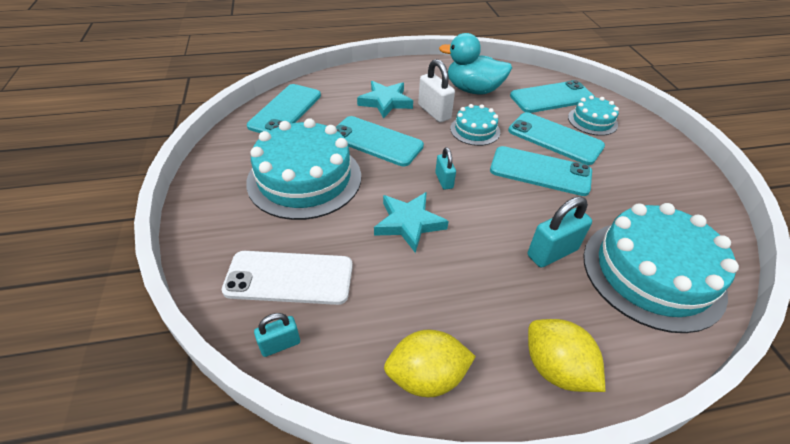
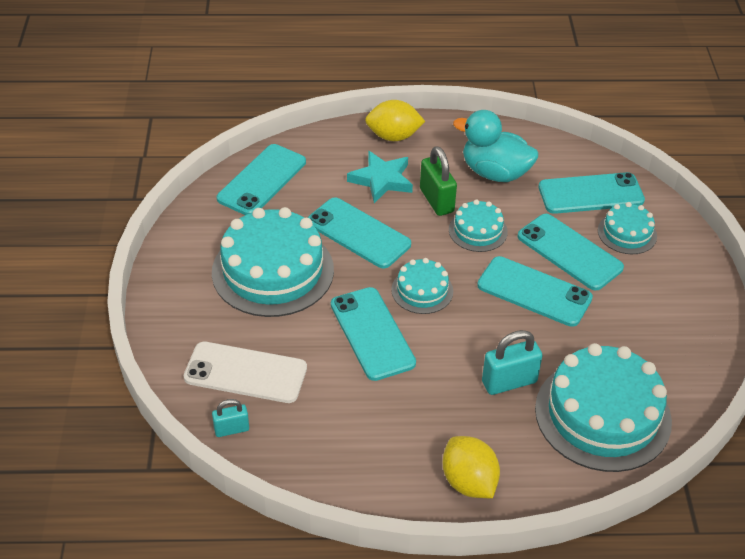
camera: 10 degrees right, 0 degrees up
(409, 223) = (372, 333): turquoise star -> turquoise phone
(426, 376) = (353, 472): yellow lemon -> yellow lemon (393, 136)
(434, 112) = (436, 200): white padlock -> green padlock
(444, 180) = (422, 290): turquoise padlock -> turquoise cake

